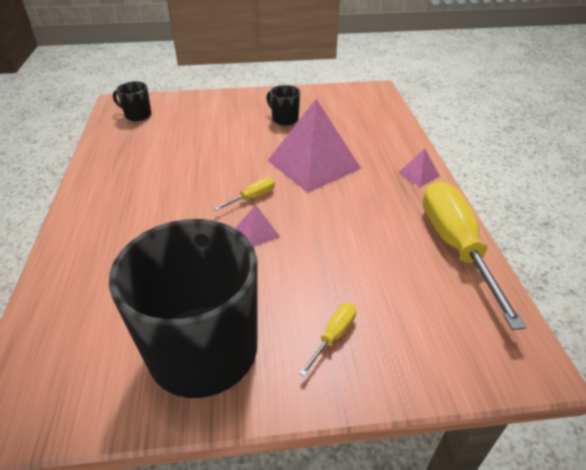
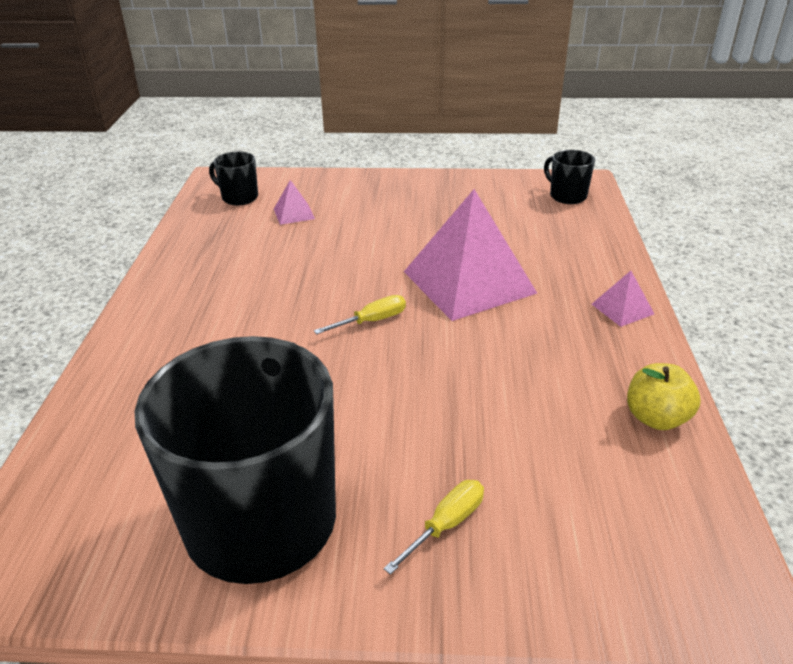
camera: 10 degrees right, 5 degrees down
(257, 232) = (369, 369): pink pyramid -> pink pyramid (294, 213)
(284, 119) = (440, 216): black mug -> black mug (567, 196)
(455, 246) = (656, 418): yellow screwdriver -> yellow apple

